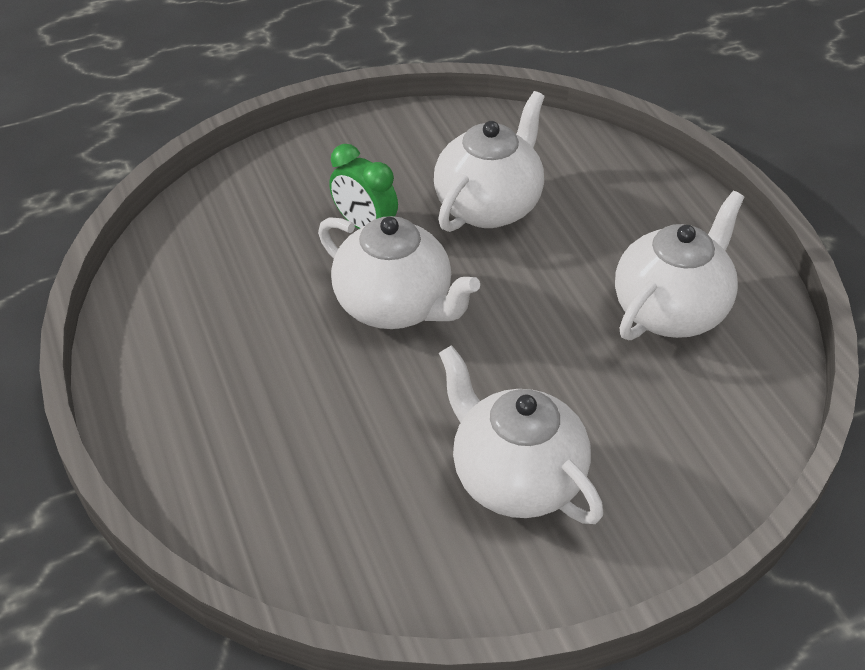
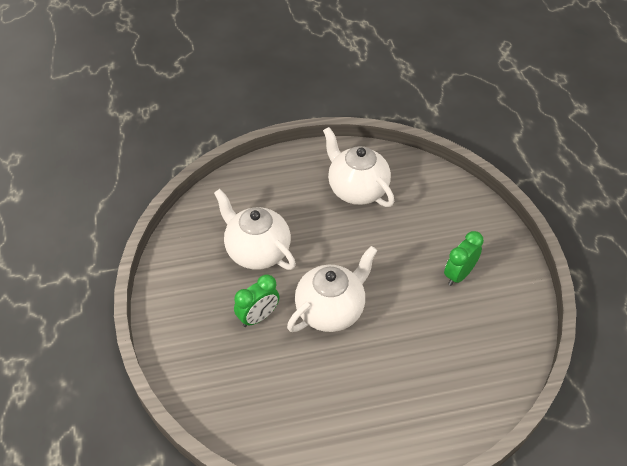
camera: 80 degrees left, 5 degrees up
(516, 478) = (458, 274): white teapot -> green clock

